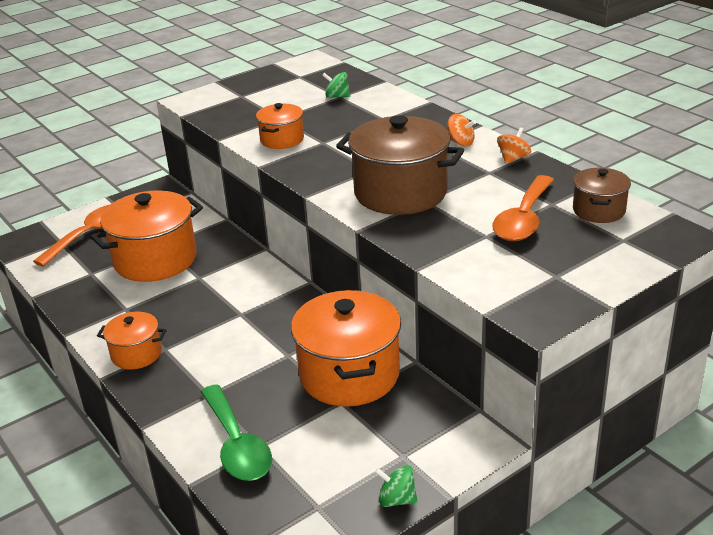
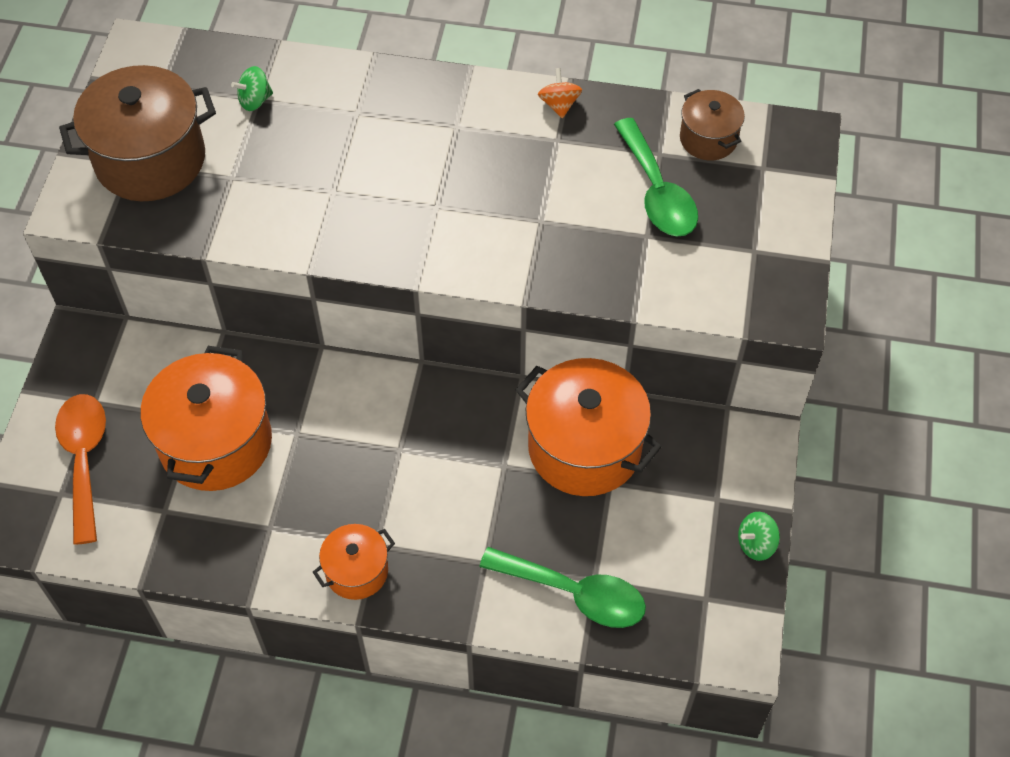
camera: 45 degrees left, 25 degrees up
(282, 140) = (281, 214): orange pot -> none
(400, 193) = (506, 224): brown pot -> brown pot (150, 160)
(460, 142) = (482, 108): orange spinning top -> none
(523, 219) = (657, 192): orange spoon -> green spoon

